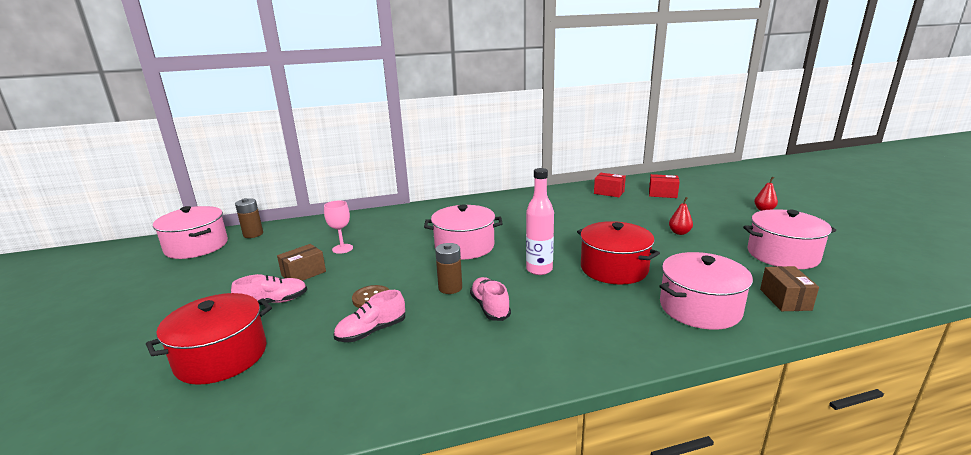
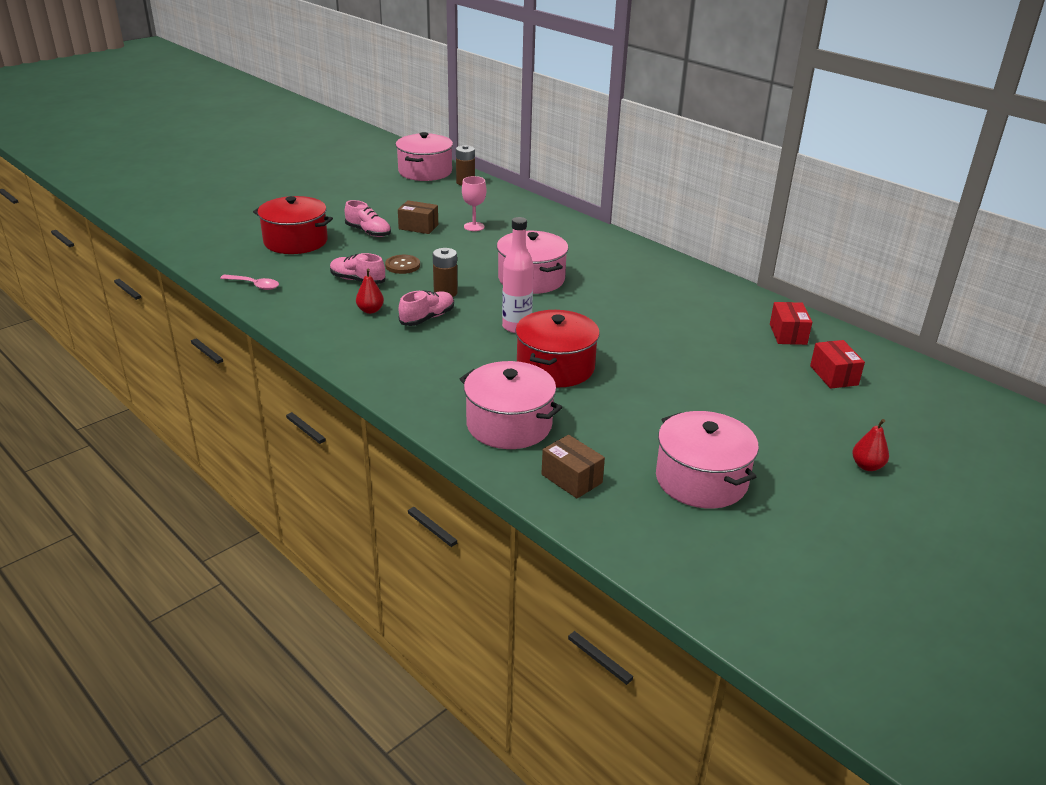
camera: 60 degrees right, 10 degrees up
(293, 417) = (254, 285): none -> pink spoon
(679, 232) = (698, 399): red pear -> red pear (370, 310)
(785, 299) = (571, 479): brown box -> brown box turned 75 degrees clockwise

